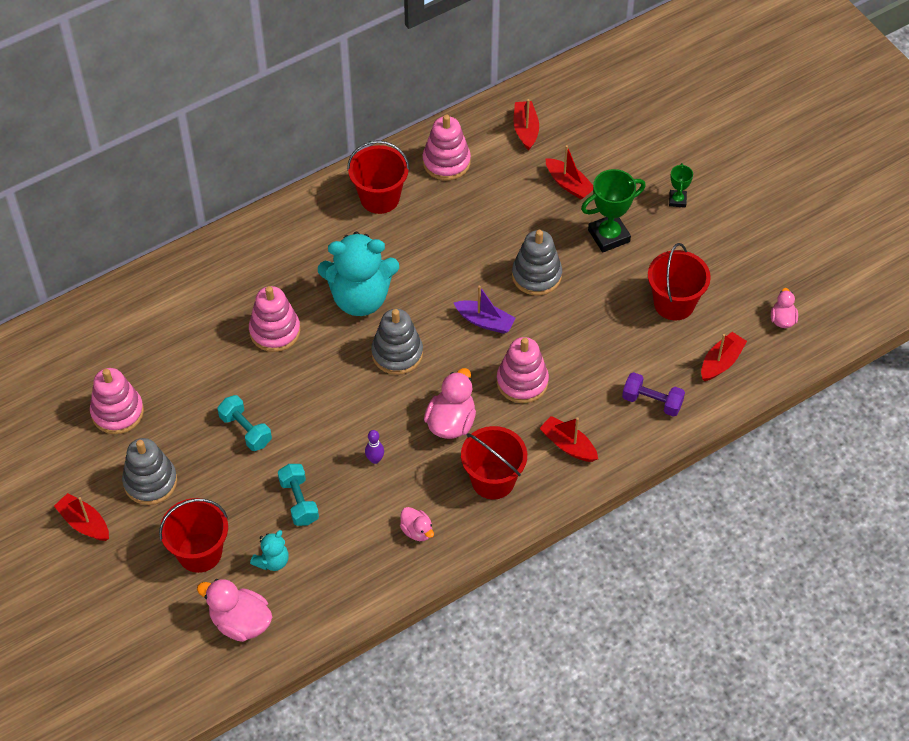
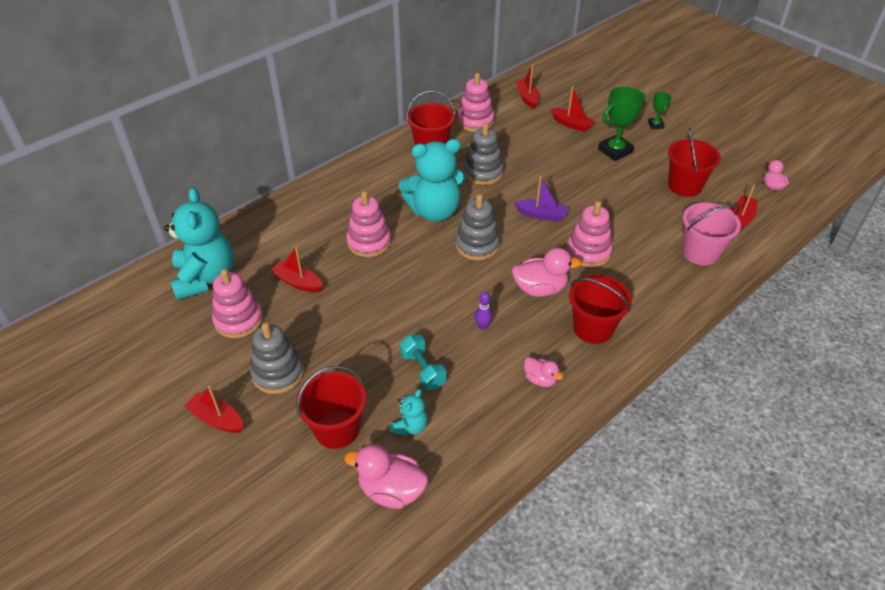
camera: 10 degrees left, 10 degrees down
(87, 353) = (205, 278): none -> turquoise teddy bear
(245, 430) = (360, 319): turquoise dumbbell -> none
(451, 422) = (540, 289): pink duck -> pink duck turned 75 degrees clockwise
(536, 275) = (570, 181): grey stacking toy -> grey stacking toy (483, 172)
(568, 445) = (646, 292): red boat -> red boat (298, 282)
(652, 401) = (700, 252): purple dumbbell -> pink bucket

